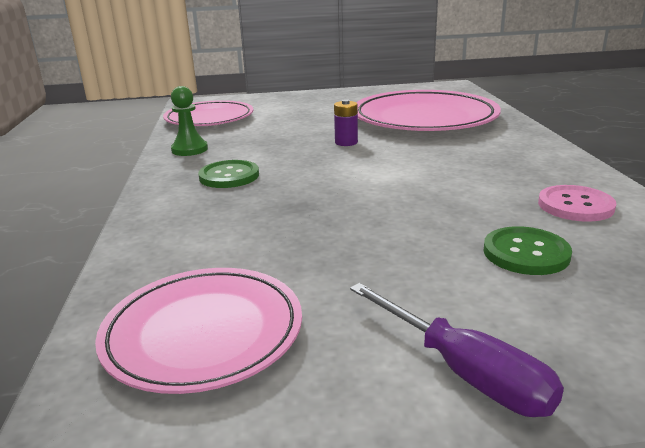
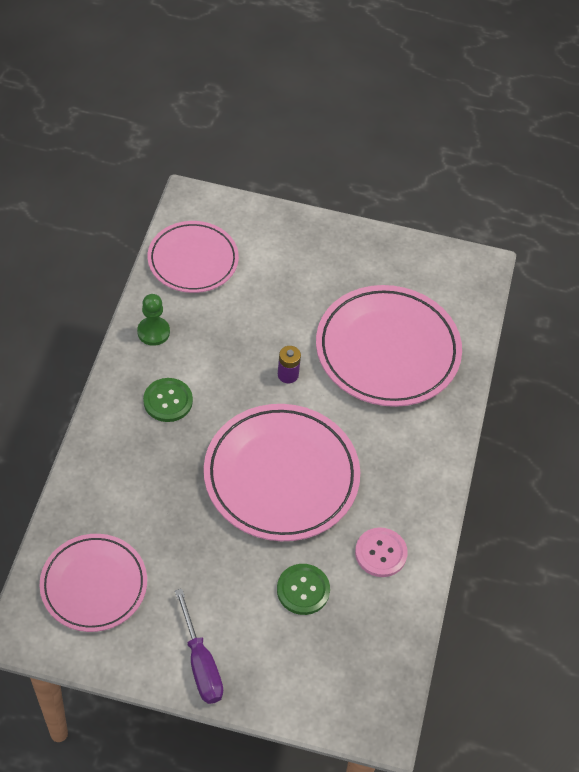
camera: 15 degrees right, 30 degrees up
(400, 188) = (281, 476): none -> pink plate

